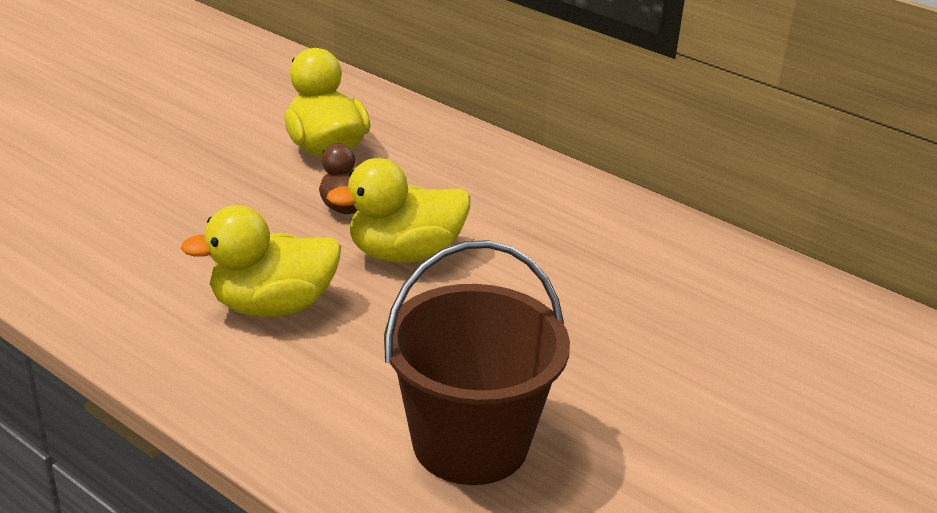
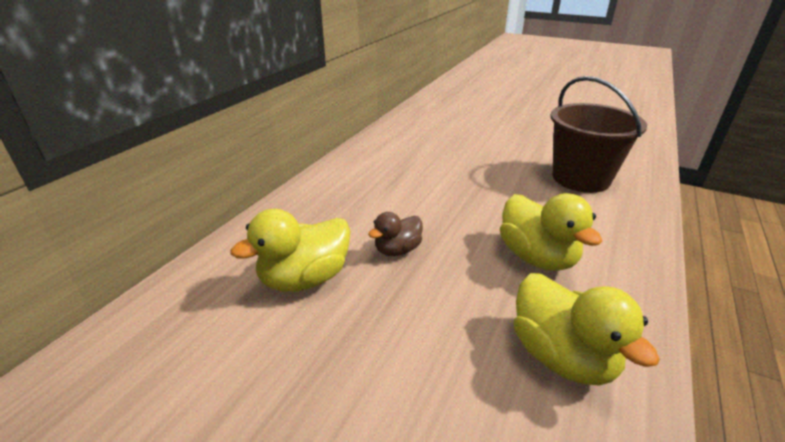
camera: 100 degrees left, 0 degrees up
(405, 254) = (442, 216): yellow duck -> yellow duck (561, 356)

